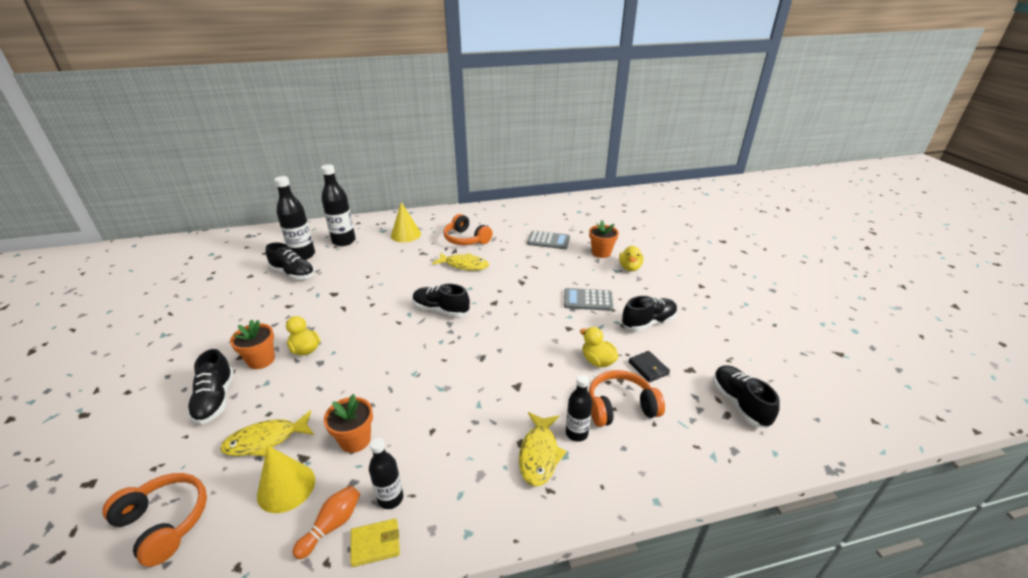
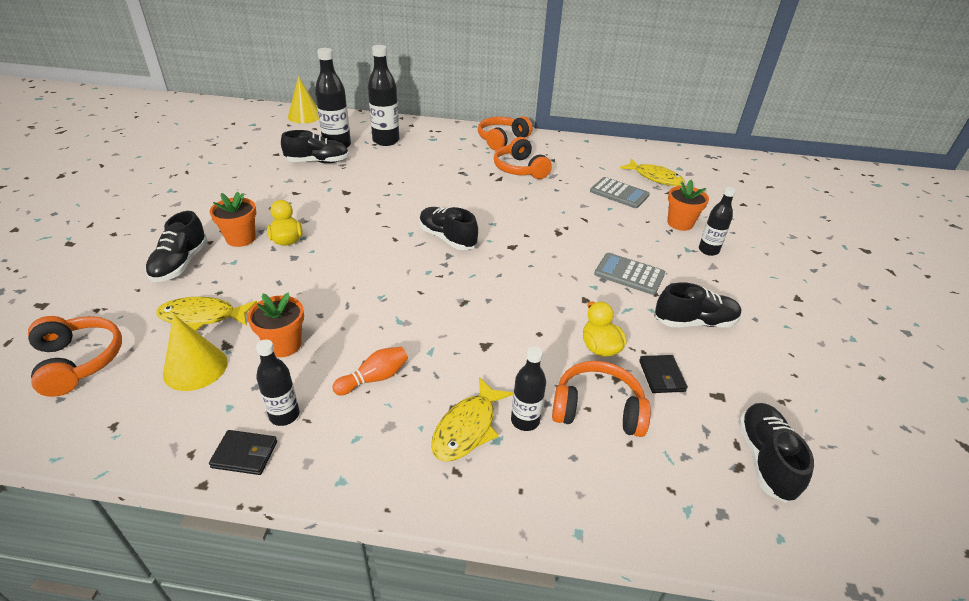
camera: 20 degrees right, 5 degrees up
(293, 273) = (317, 162): black shoe -> black shoe turned 60 degrees counterclockwise
(332, 525) = (215, 420): orange bowling pin -> orange bowling pin (374, 378)
(375, 544) = (245, 454): yellow wallet -> black wallet
(405, 234) = (455, 148): yellow cone -> yellow cone (305, 116)
(439, 219) = (502, 140): none -> orange headphones
(464, 265) = (501, 197): yellow fish -> yellow fish (655, 177)
(630, 267) = (708, 250): yellow duck -> black bottle

